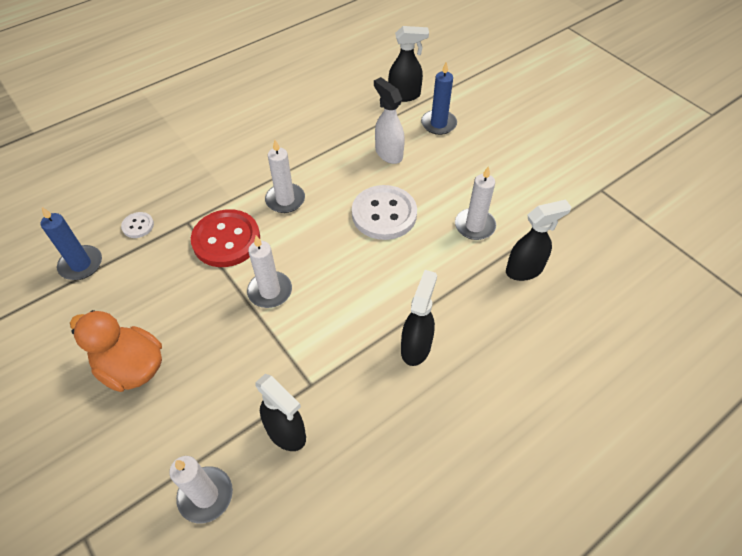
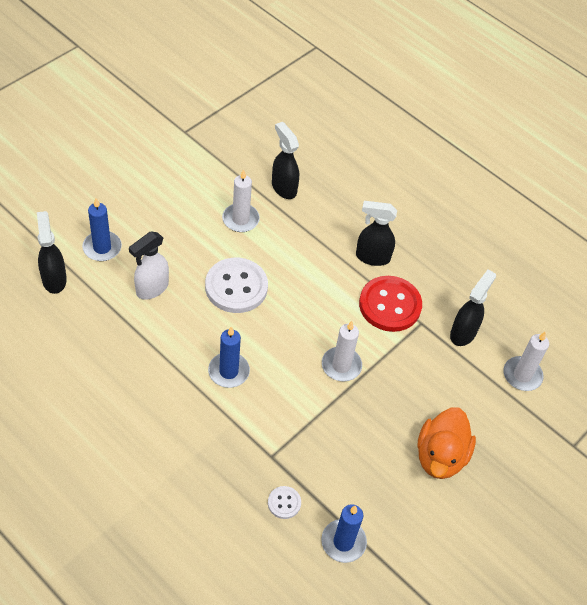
camera: 105 degrees left, 0 degrees up
(226, 240) = (289, 414): red button -> red button (390, 305)
(285, 200) = (228, 371): white candle -> blue candle

